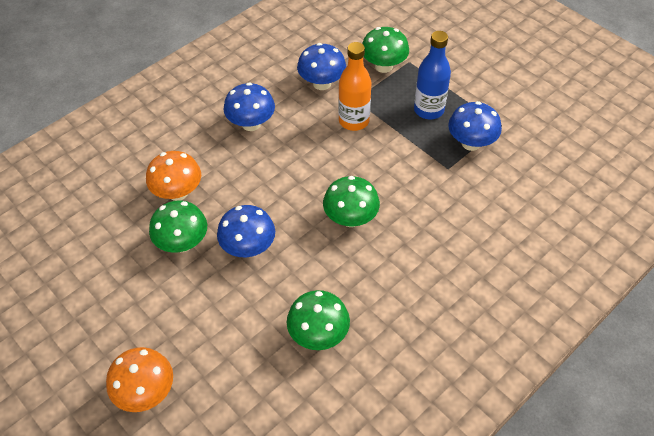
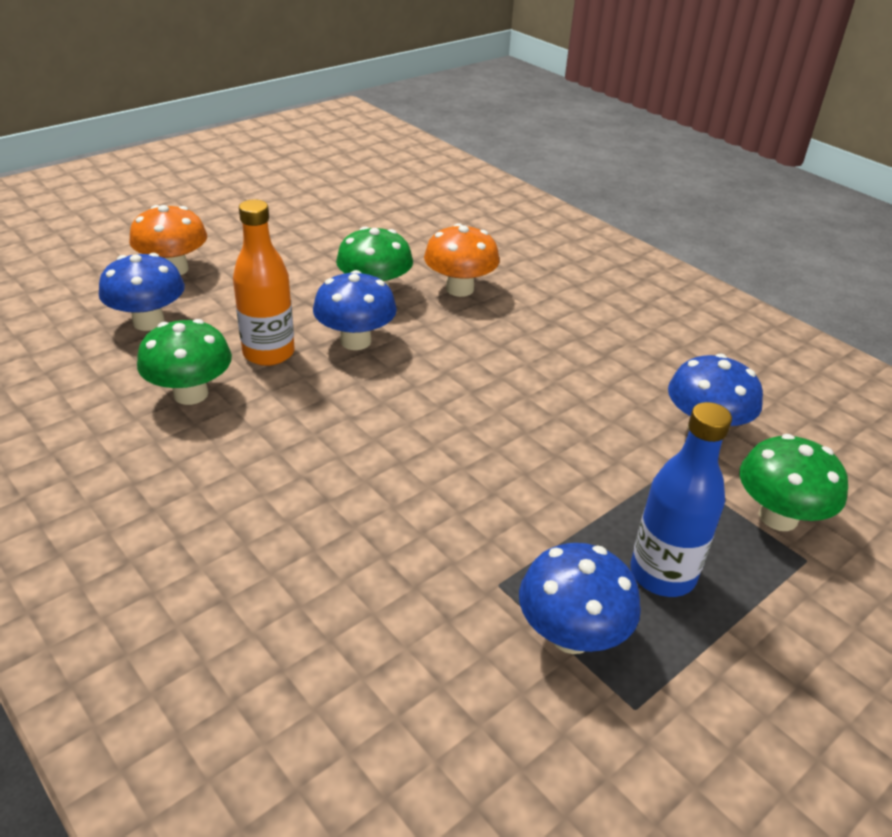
camera: 90 degrees right, 15 degrees down
(251, 124) = (593, 350): blue mushroom -> blue mushroom (148, 322)
(350, 218) = (391, 440): green mushroom -> none
(354, 121) = (615, 462): orange bottle -> orange bottle (268, 353)

